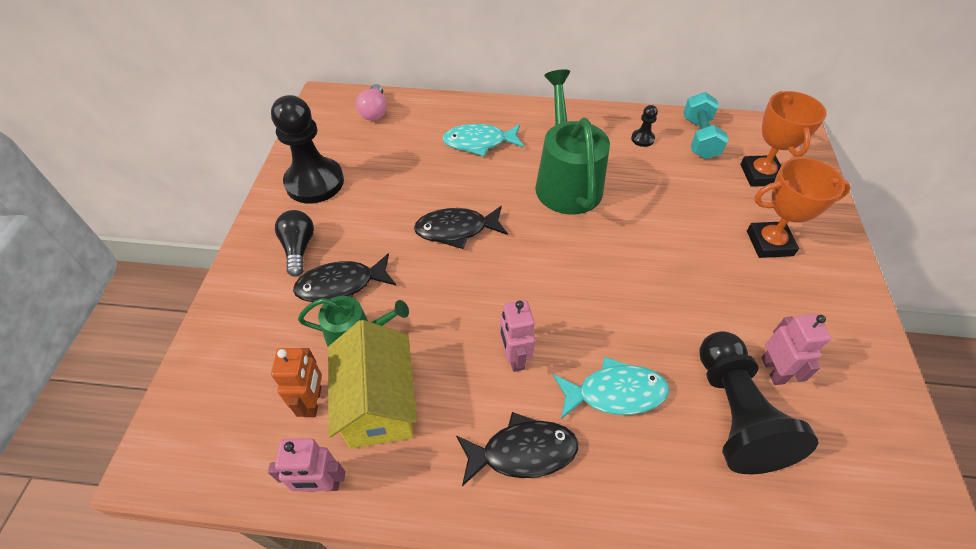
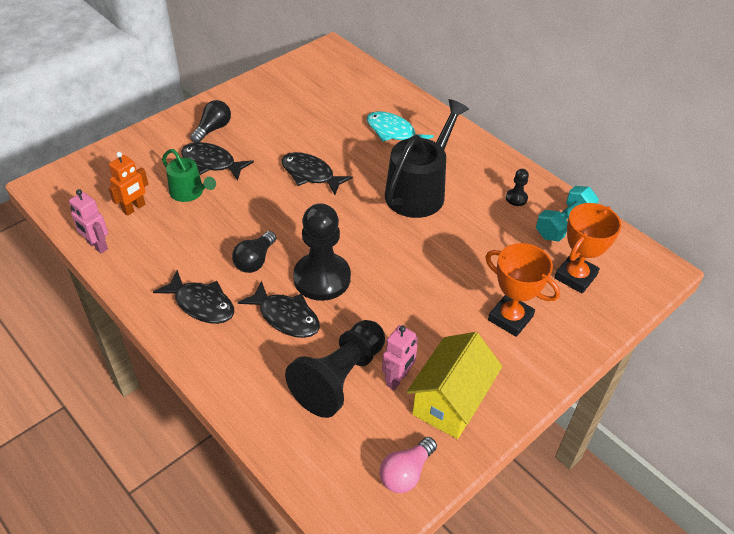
camera: 40 degrees right, 5 degrees down
(314, 182) = (263, 97): black pawn -> black pawn (322, 278)
(374, 111) = (351, 74): pink light bulb -> pink light bulb (406, 472)
(379, 404) = (162, 231): yellow house -> yellow house (450, 401)
(514, 357) = (255, 260): pink robot -> black light bulb
(566, 182) = (419, 191): green watering can -> black watering can
(615, 393) = (286, 317): turquoise fish -> black fish

